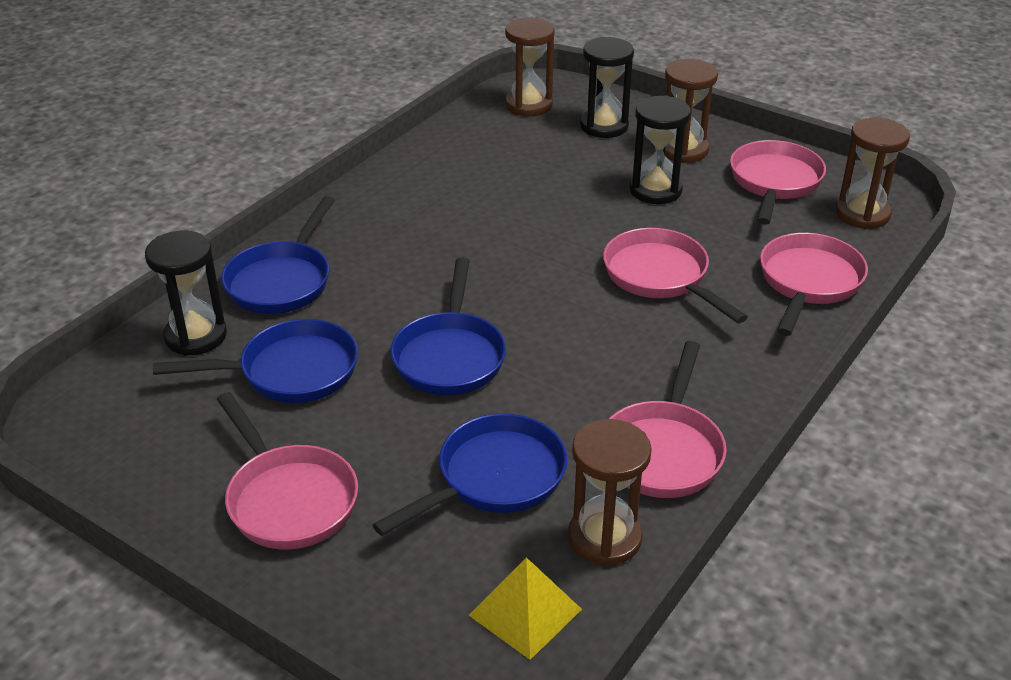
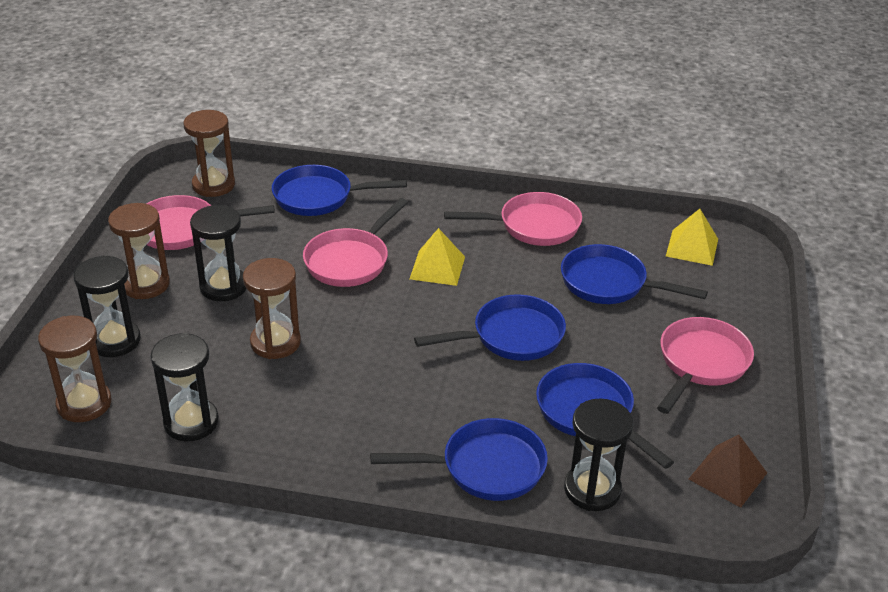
camera: 115 degrees left, 0 degrees up
(119, 438) = (727, 476): none -> brown pyramid
(468, 146) = (191, 422): none -> black hourglass
(604, 538) = (618, 233): brown hourglass -> brown hourglass (275, 342)
(612, 337) = (437, 267): none -> yellow pyramid
(808, 283) = (319, 197): pink pan -> blue pan

